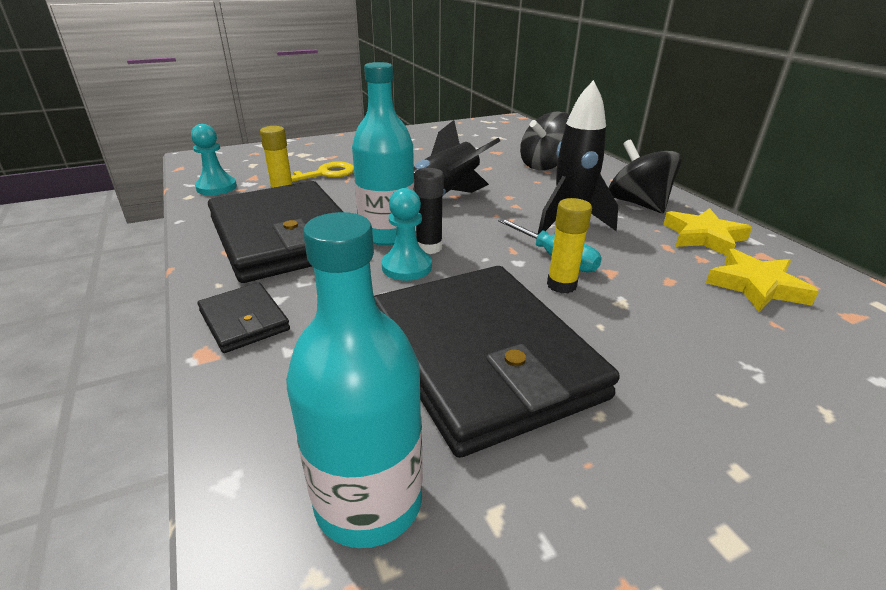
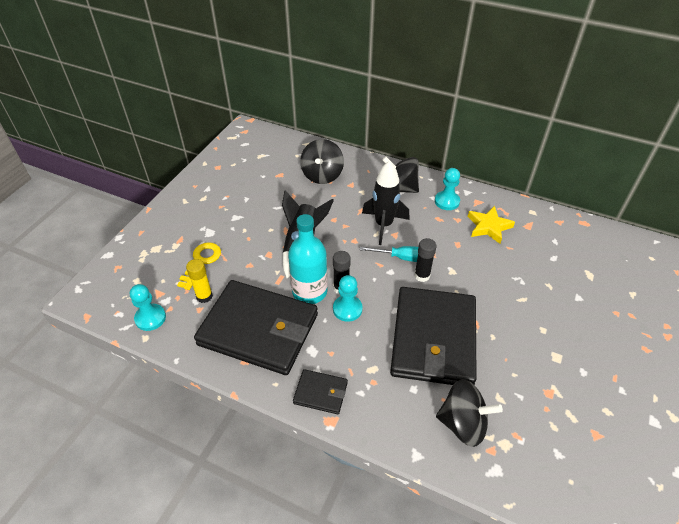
camera: 40 degrees left, 15 degrees up
(369, 501) = (463, 423): turquoise bottle -> black spinning top
(482, 357) = (433, 339): black wallet -> black wallet turned 75 degrees clockwise
(561, 285) = (422, 276): yellow glue stick -> black glue stick
(703, 237) = (447, 201): yellow star -> turquoise pawn

